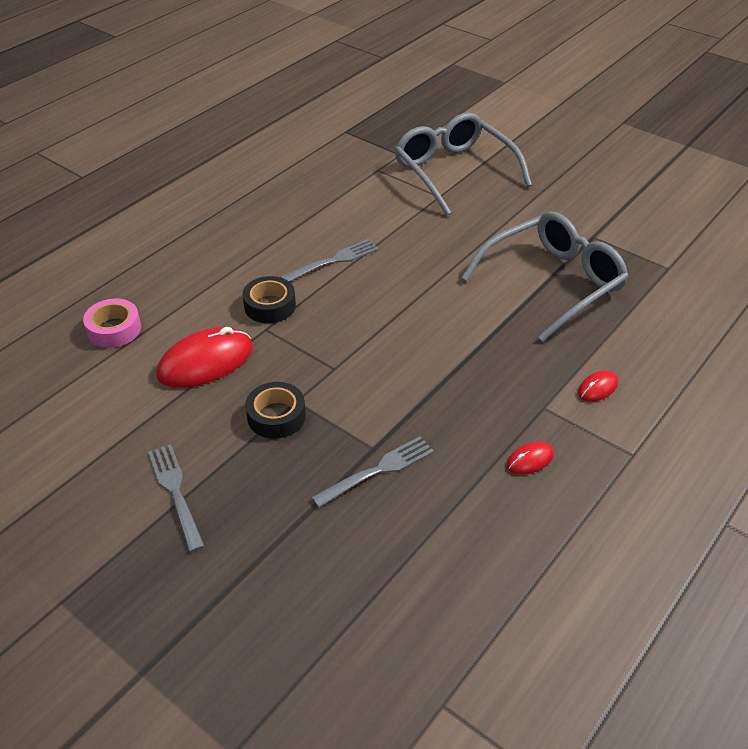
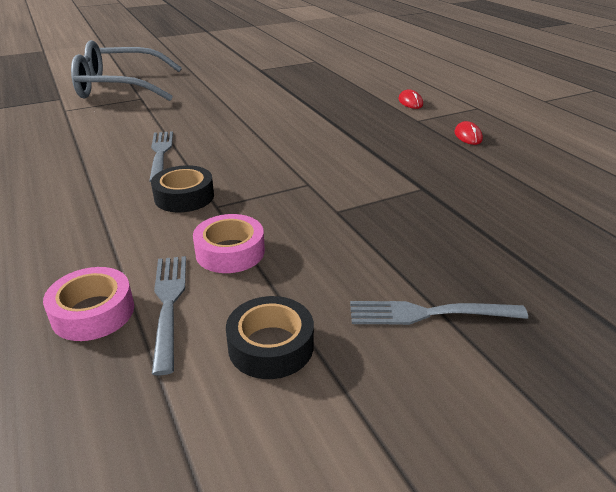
camera: 65 degrees left, 10 degrees down
(205, 362) = (230, 252): red mouse -> pink tape
(276, 416) = (350, 226): black tape -> black tape (271, 346)
(378, 470) = (451, 191): grey fork -> grey fork (169, 304)
(552, 283) = (293, 89): grey glasses -> none

